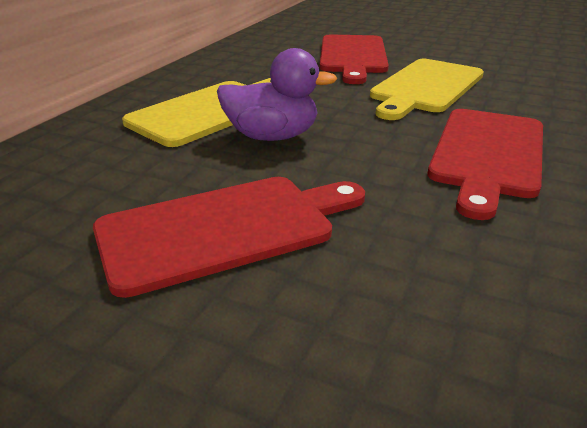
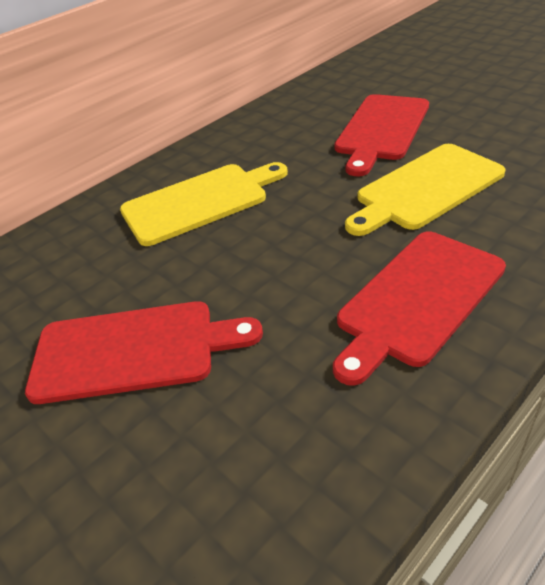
camera: 25 degrees right, 10 degrees up
(272, 136) = (231, 244): purple duck -> none

